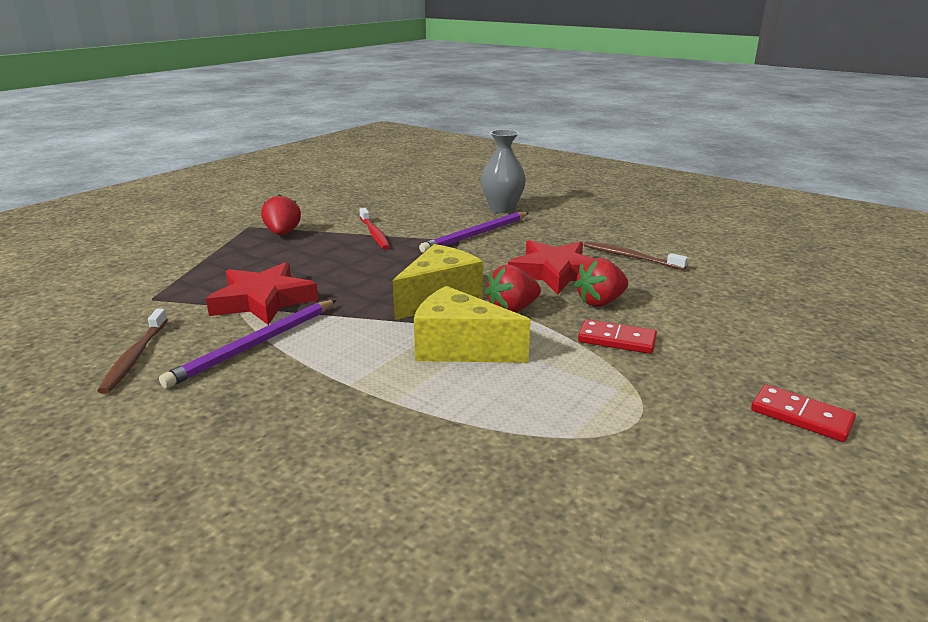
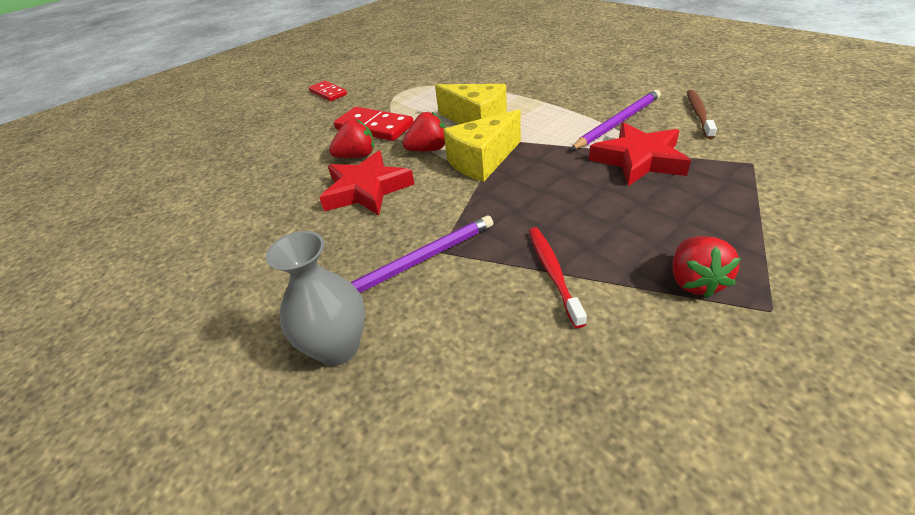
camera: 165 degrees left, 15 degrees up
(616, 340) = (374, 127): red domino -> red domino, size x1.55
(630, 257) = (276, 211): brown toothbrush -> none

